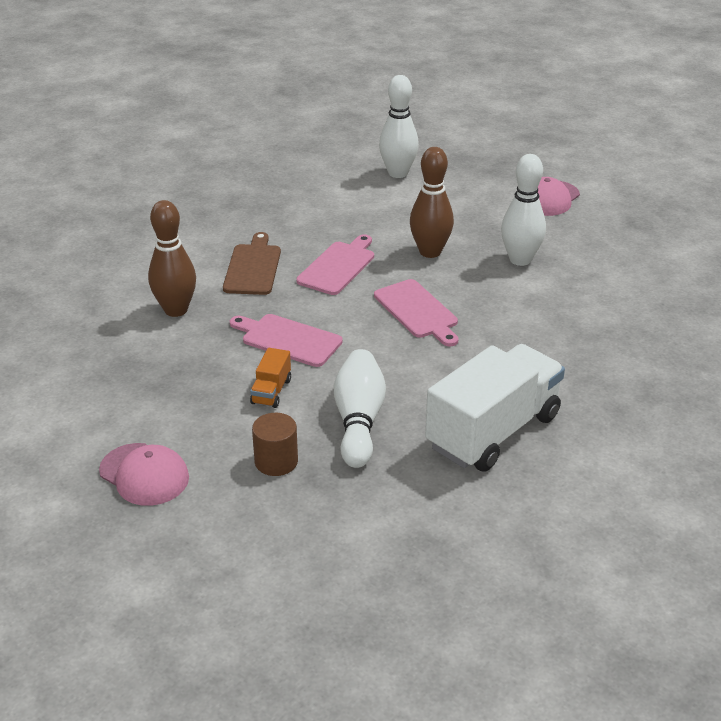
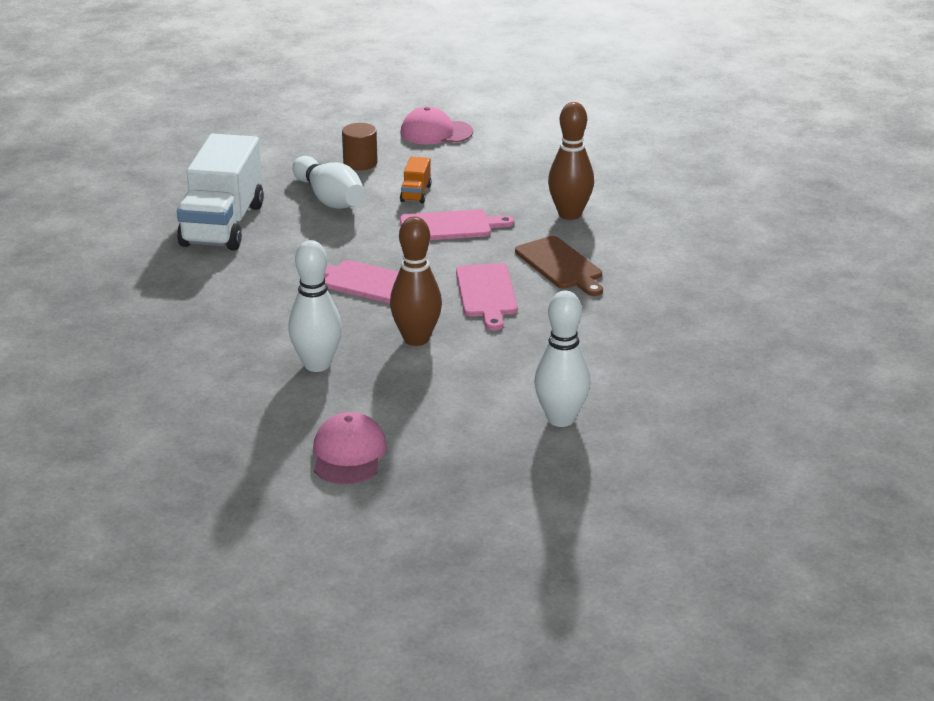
camera: 145 degrees right, 5 degrees down
(271, 391) = (416, 193): orange truck -> orange truck turned 150 degrees counterclockwise

